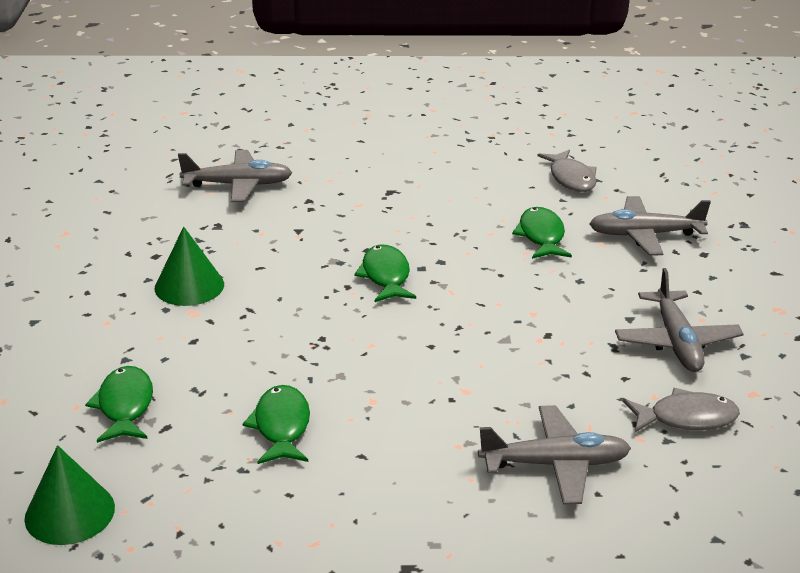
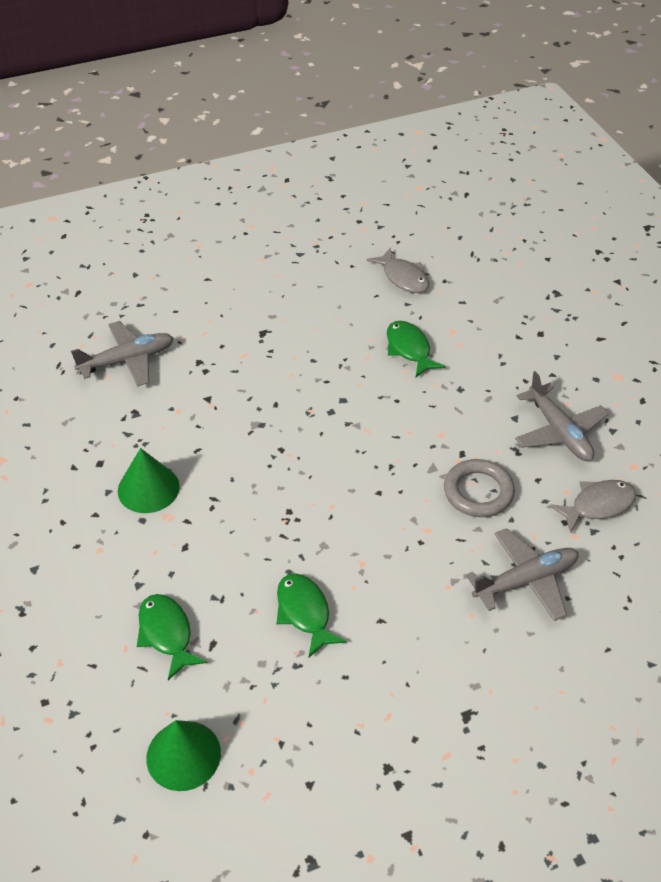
camera: 20 degrees left, 15 degrees up
(385, 276) = (307, 429): green fish -> none
(546, 372) = (478, 492): none -> grey ring
(644, 235) = (487, 325): grey plane -> none

